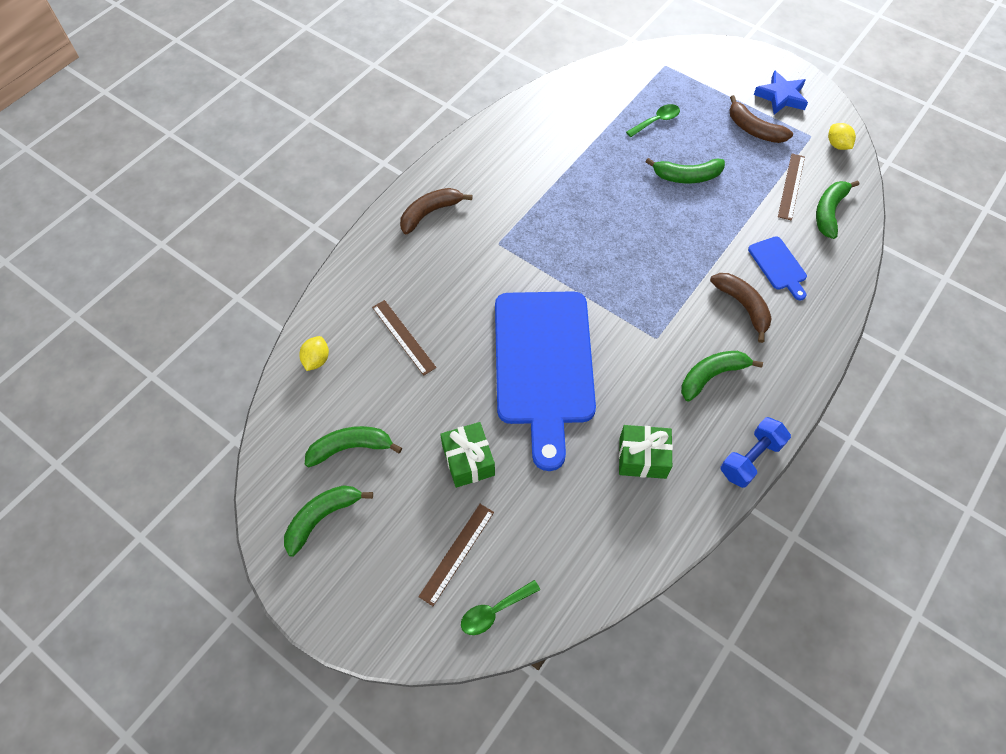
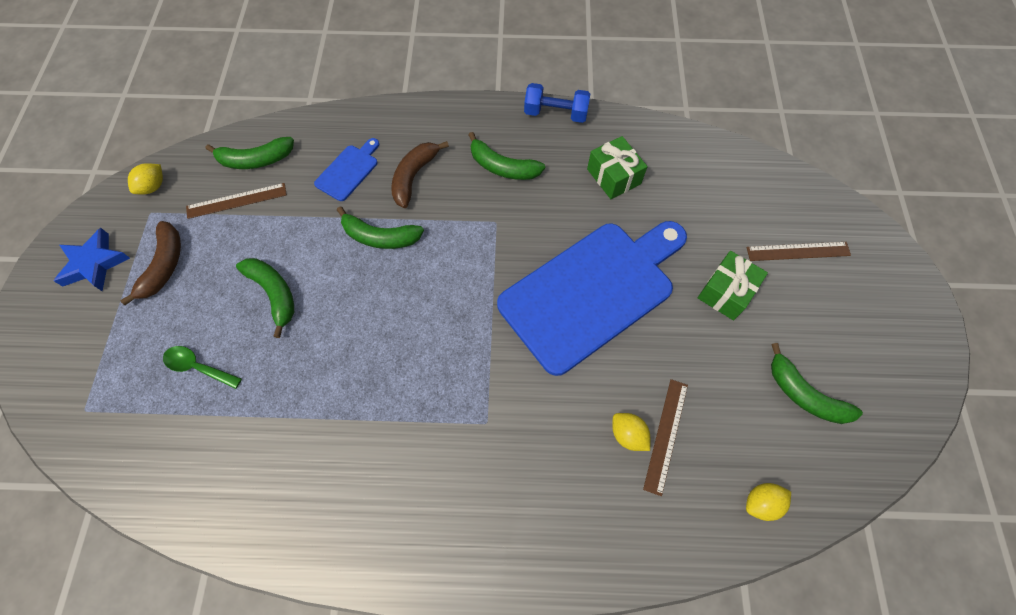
camera: 125 degrees left, 5 degrees up
(322, 517) = (874, 368): green banana -> green banana (380, 237)
(423, 315) = (628, 435): none -> yellow lemon
(430, 213) = (496, 531): brown banana -> none
(494, 611) = (808, 203): green spoon -> none

